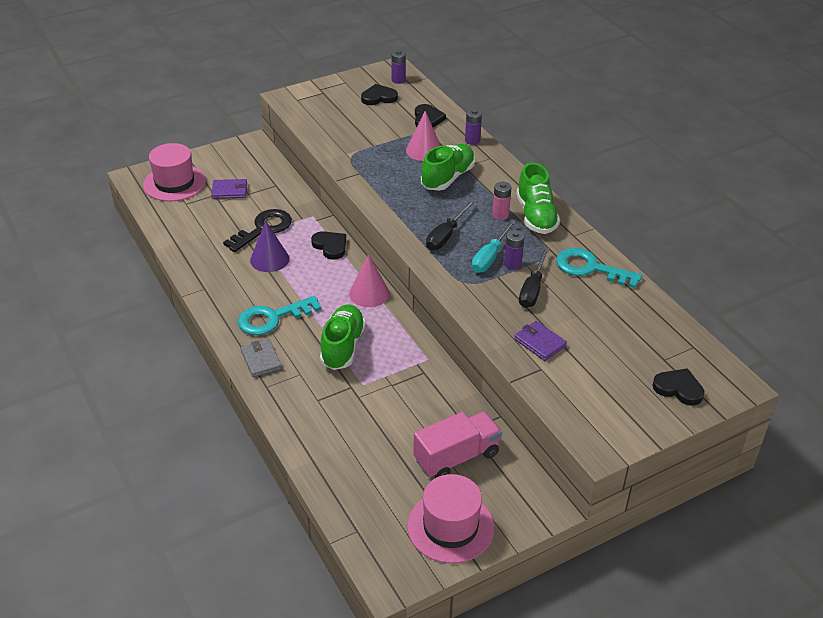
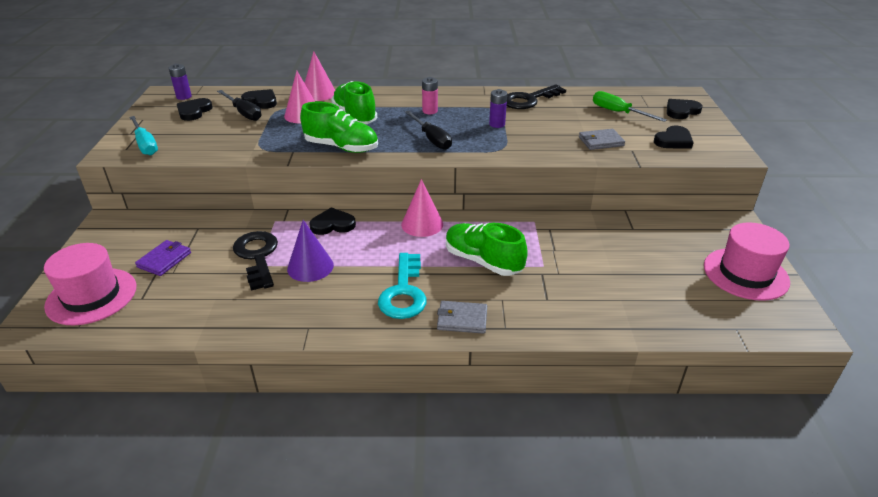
camera: 60 degrees left, 5 degrees down
(456, 457) = (663, 245): pink truck -> none
(472, 140) = (318, 93): purple battery -> pink cone
(490, 257) = (479, 130): turquoise screwdriver -> turquoise screwdriver (145, 145)
(532, 289) = (534, 126): black screwdriver -> black screwdriver (243, 113)
(536, 216) = (447, 99): green shoe -> green shoe (341, 147)
(539, 342) = (601, 141): purple wallet -> grey wallet
(590, 268) = (529, 100): turquoise key -> black key
(591, 395) = (673, 141): none -> black heart
(624, 339) = (618, 112): none -> green screwdriver

